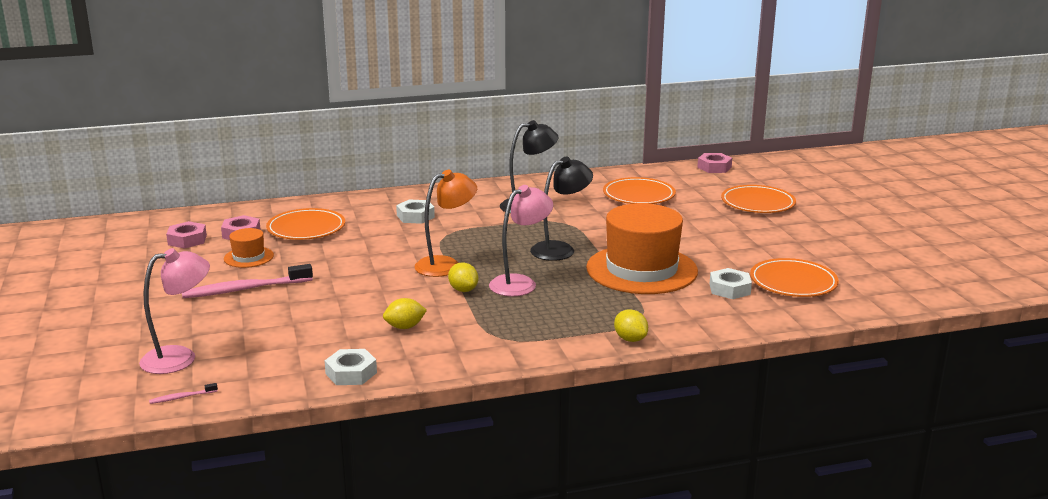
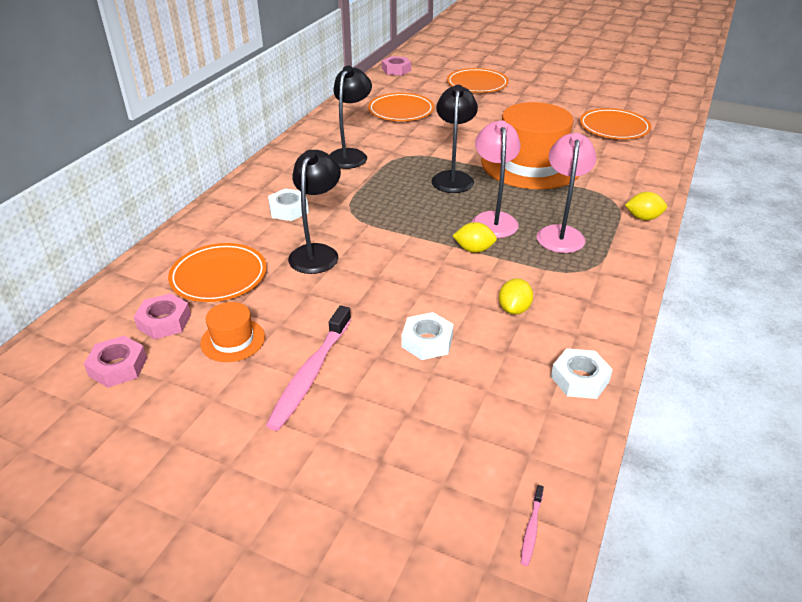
camera: 50 degrees left, 15 degrees up
(180, 358) = (428, 492): pink lamp -> pink lamp (560, 233)
(376, 244) = (317, 252): none -> black lamp
(446, 265) = (412, 237): orange lamp -> none
(729, 289) = (600, 150): white nut -> white nut (427, 341)

